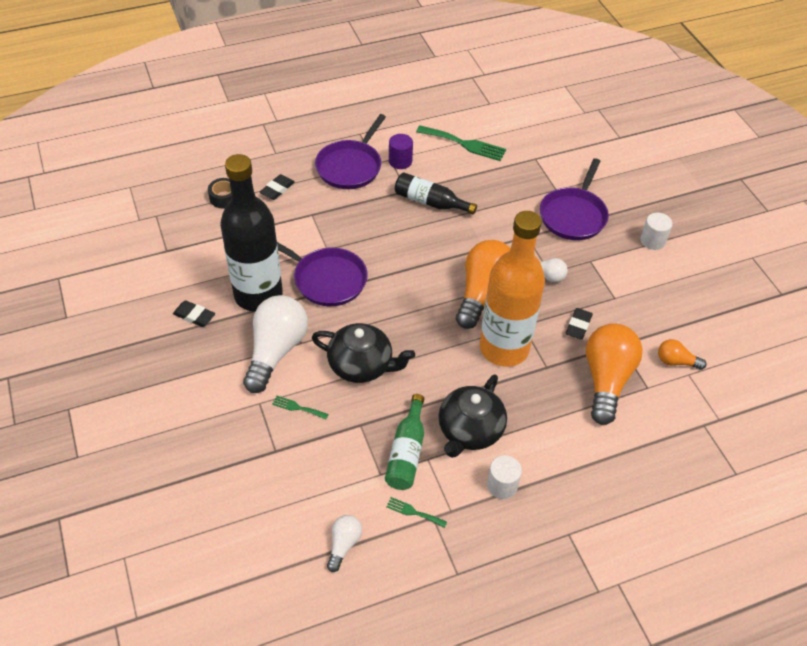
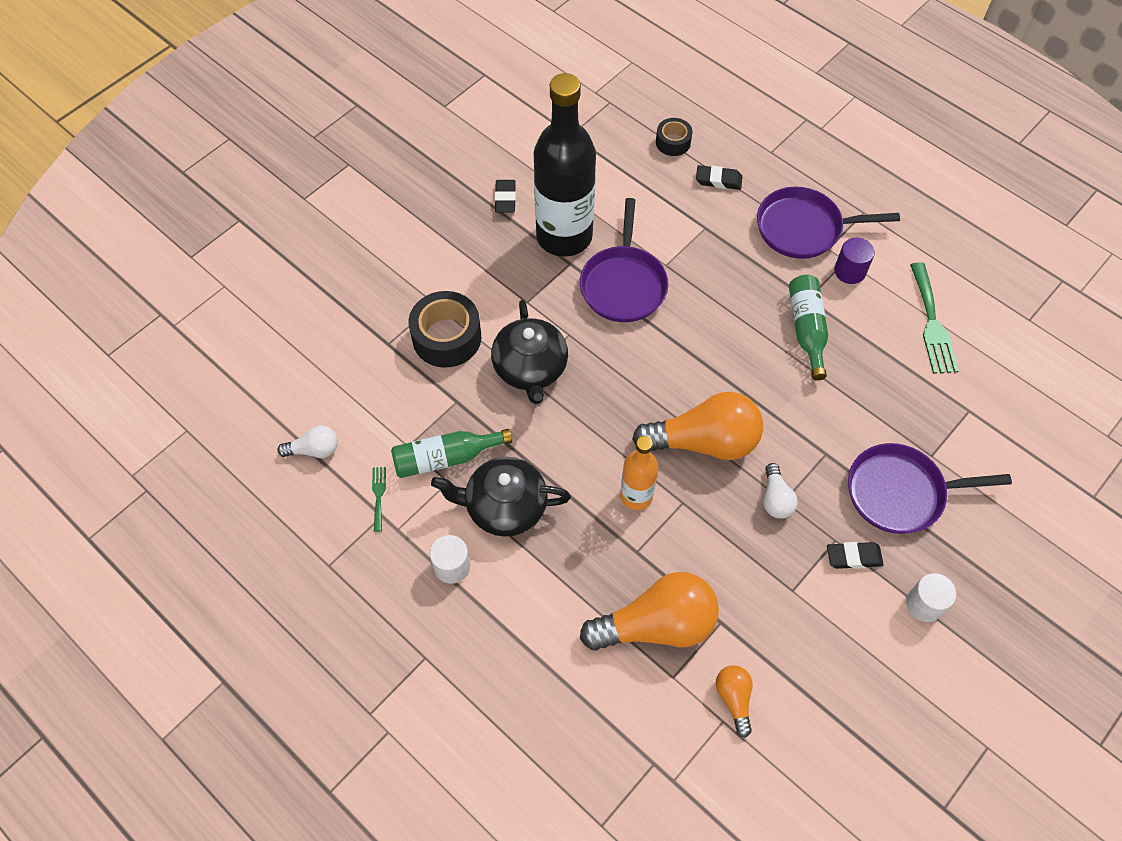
camera: 65 degrees right, 10 degrees up
(276, 351) = (503, 286): white light bulb -> none
(297, 407) = (447, 337): green fork -> black tape
(430, 202) = (806, 329): black bottle -> green bottle
(504, 348) = (636, 496): orange bottle -> orange bottle, size x0.51
(578, 326) = (720, 564): black eraser -> black eraser (853, 557)

